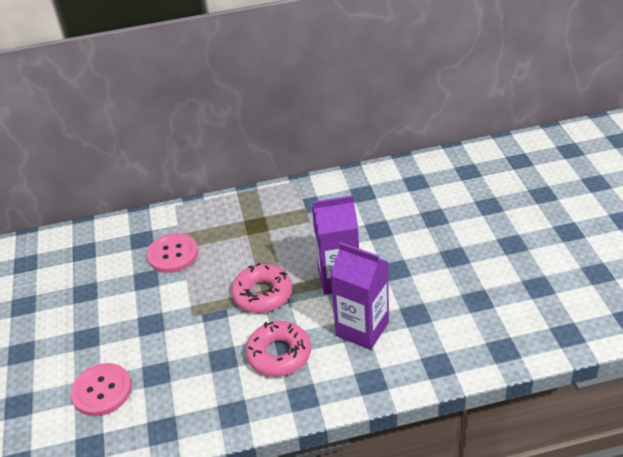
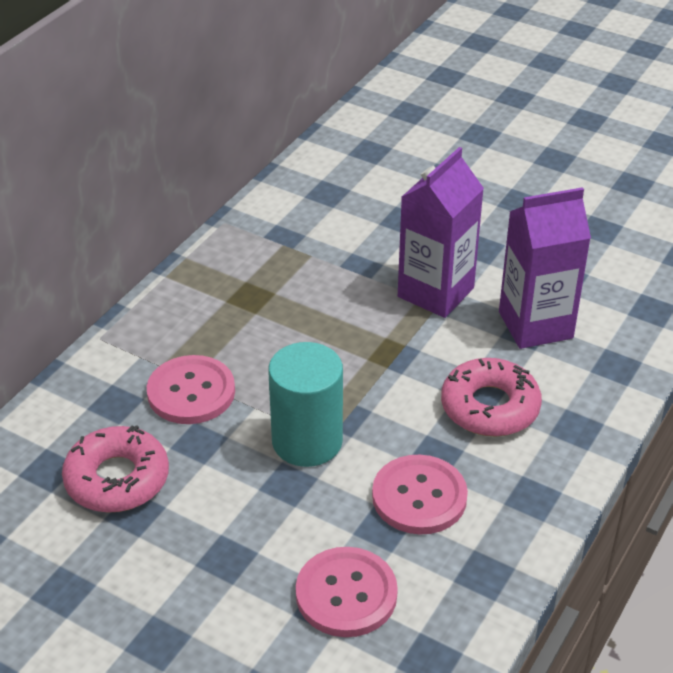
camera: 50 degrees left, 0 degrees up
(183, 310) = (307, 441): none -> turquoise cylinder
(188, 372) = (419, 497): none -> pink button
(262, 294) = (376, 362): pink donut -> pink donut (117, 479)

